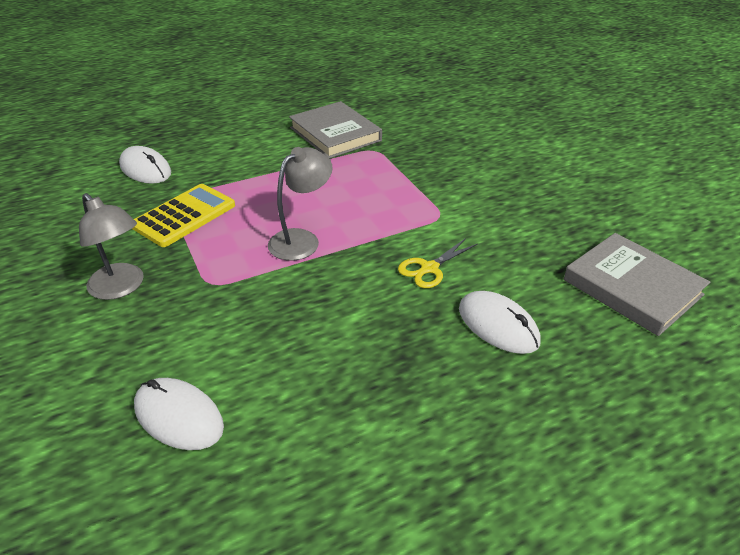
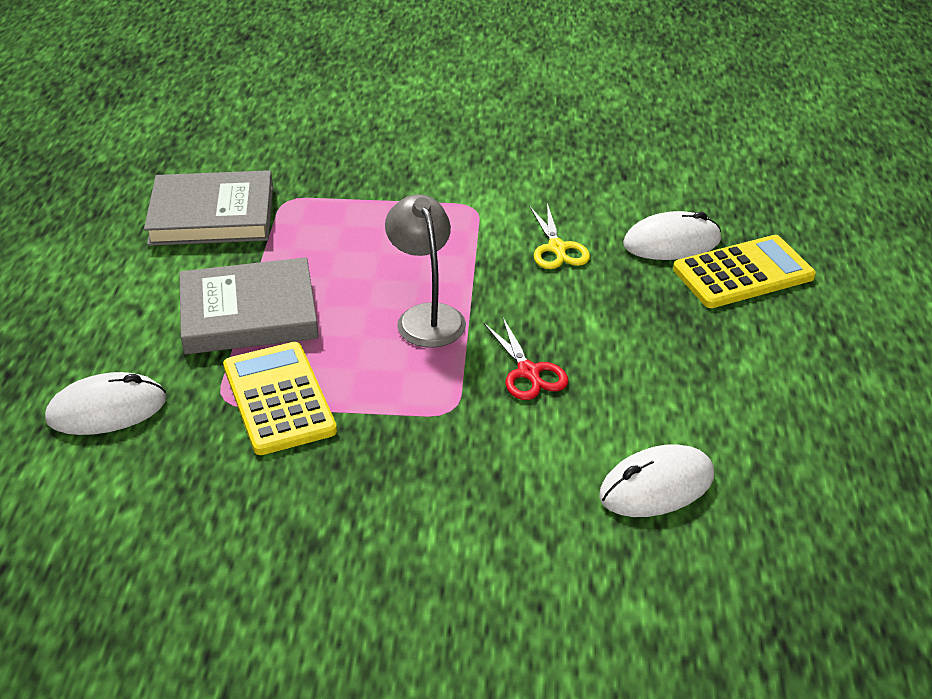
camera: 60 degrees left, 0 degrees up
(121, 288) = (394, 489): grey lamp -> none
(273, 304) = (529, 372): none -> red scissors
(497, 384) = (743, 273): none -> yellow calculator
(632, 287) = (678, 151): grey book -> grey book (249, 313)

